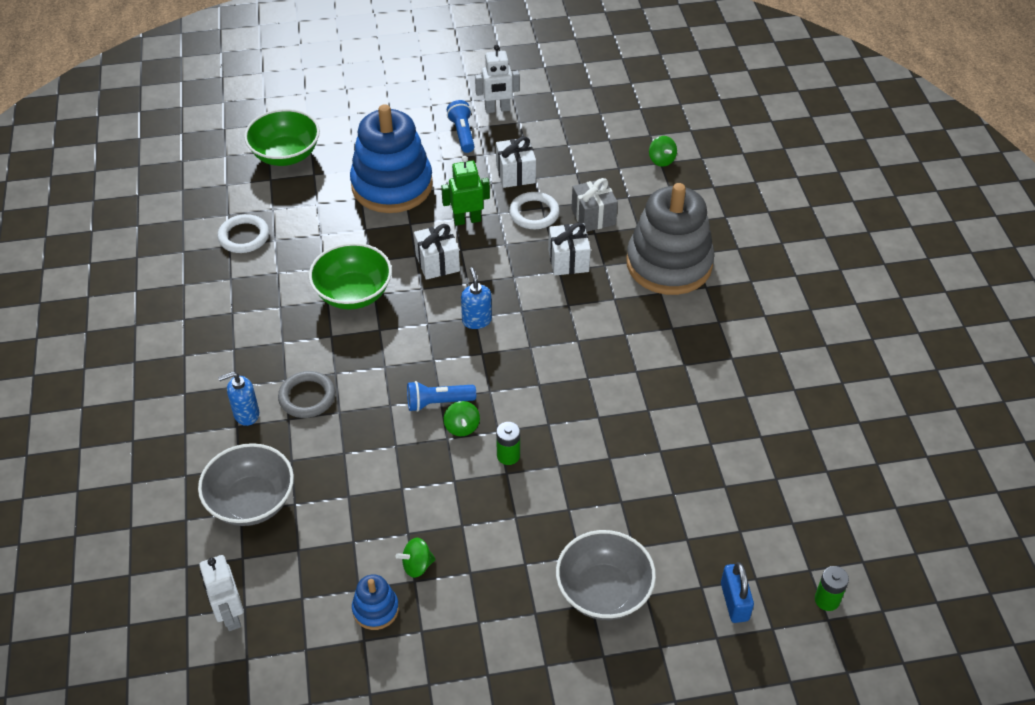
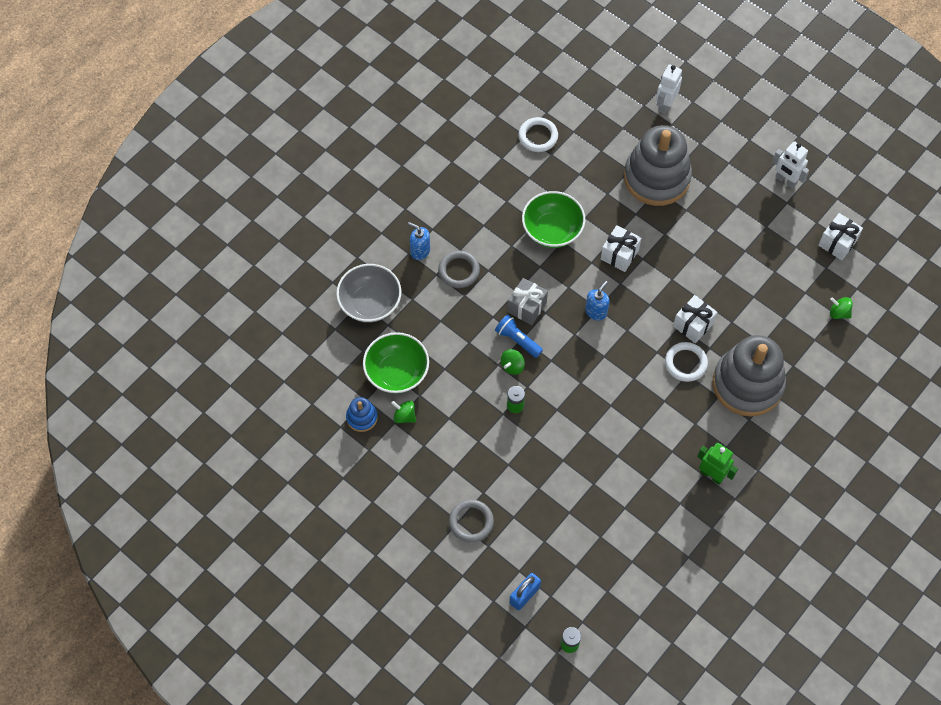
camera: 50 degrees right, 15 degrees up
(230, 615) = (299, 352): white robot -> white robot (665, 104)
(286, 155) = (622, 99): green bowl -> green bowl (397, 372)
(392, 185) = (656, 178): blue stacking toy -> grey stacking toy
(462, 134) = (742, 179): blue flashlight -> none
(467, 220) = (670, 242): green robot -> green robot (711, 475)
(515, 174) = (737, 237): white gift -> white gift (837, 243)
(534, 213) = (713, 275): white ring -> white ring (685, 363)
(593, 217) = (745, 310): grey gift -> grey gift (527, 307)
(603, 591) = (471, 522): grey bowl -> grey ring
(661, 160) = (839, 313): green spinning top -> green spinning top turned 90 degrees clockwise

